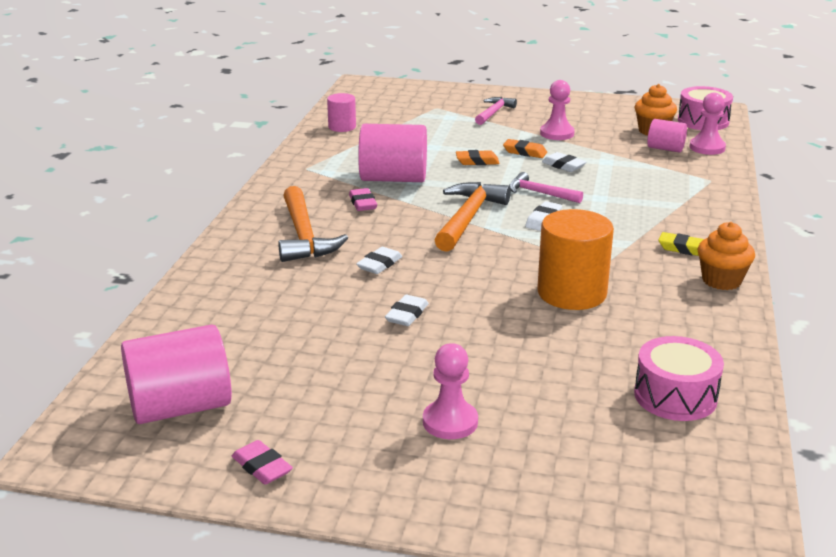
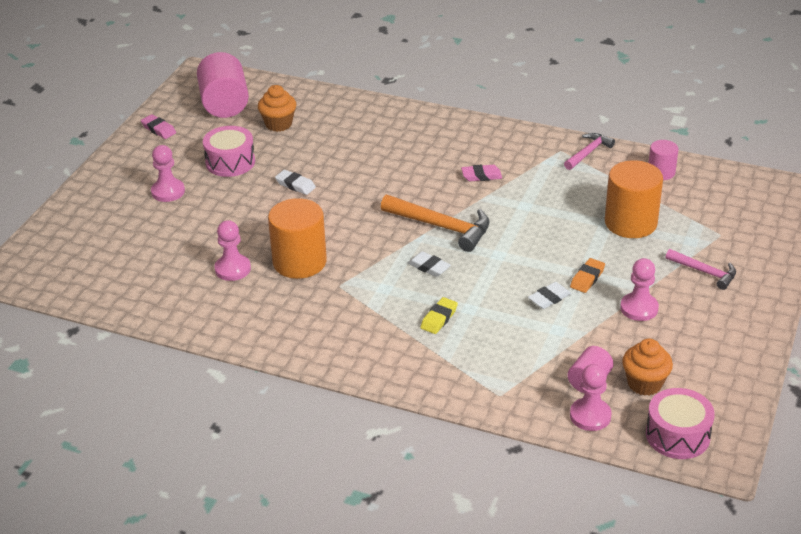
camera: 100 degrees right, 10 degrees up
(262, 467) = (158, 129): pink eraser -> pink eraser turned 75 degrees clockwise
(304, 236) = (427, 147): orange hammer -> none
(379, 264) = (372, 178): white eraser -> none
(393, 179) = (530, 194): pink cylinder -> none
(430, 137) = (630, 223): none -> orange cylinder
(477, 161) = (565, 245): orange eraser -> none
(540, 193) = (485, 273): pink hammer -> pink hammer (588, 152)
(609, 337) = (232, 269): none -> pink pawn
(675, 396) = (152, 284): pink drum -> pink drum (230, 162)
(684, 249) = (354, 338): yellow eraser -> yellow eraser (439, 318)
(721, 281) = (292, 346): orange cupcake -> orange cupcake (278, 124)

